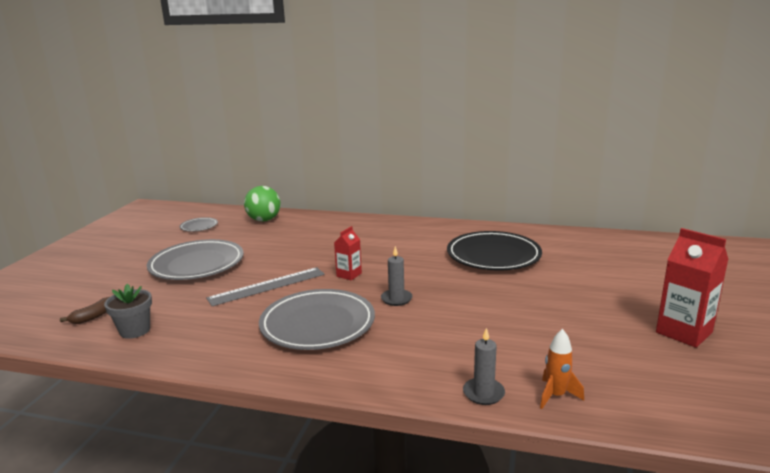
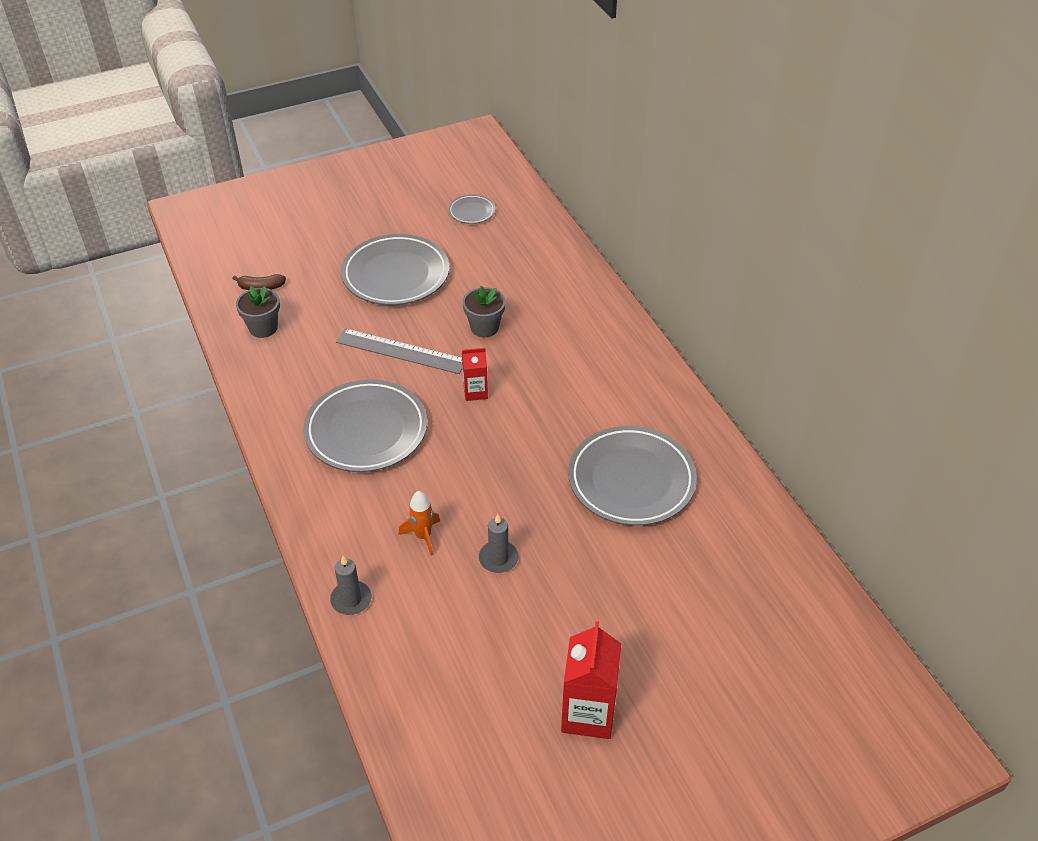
camera: 50 degrees right, 25 degrees up
(264, 220) = (536, 244): green ball -> none
(300, 254) = (484, 327): none -> grey flower pot
(396, 299) = (458, 456): grey candle -> grey candle (498, 558)
(493, 256) = (631, 480): black plate -> grey plate
(556, 396) = (385, 650): orange rocket -> orange rocket (423, 536)

